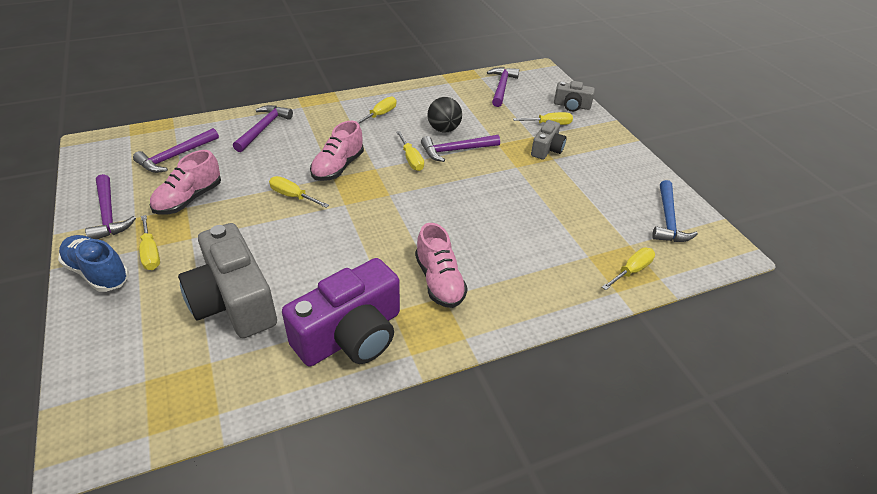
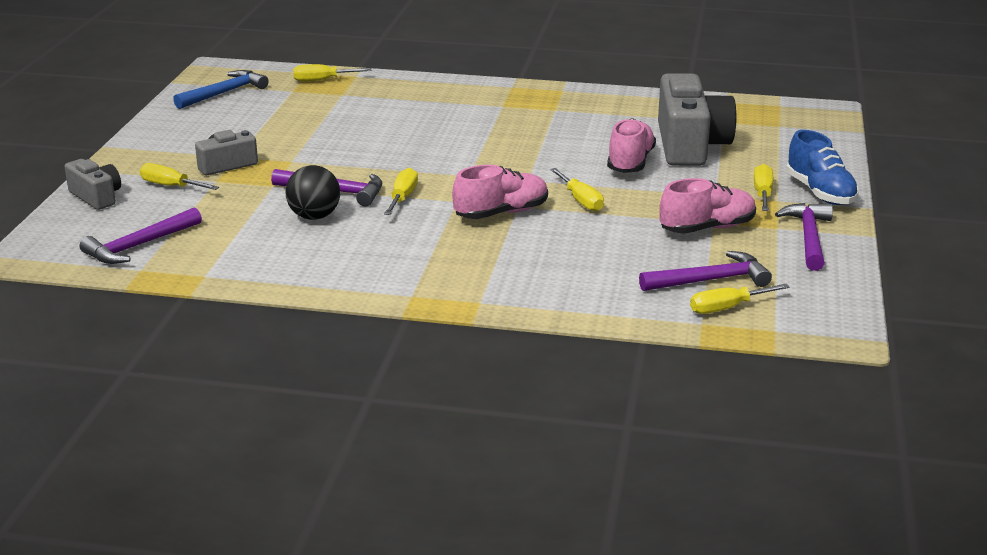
camera: 145 degrees left, 15 degrees down
(263, 128) = (564, 284): purple hammer -> none
(351, 335) = (601, 107): purple camera -> none
(380, 115) = (375, 257): yellow screwdriver -> yellow screwdriver (727, 308)
(439, 281) = (495, 113): pink shoe -> pink shoe (630, 162)

